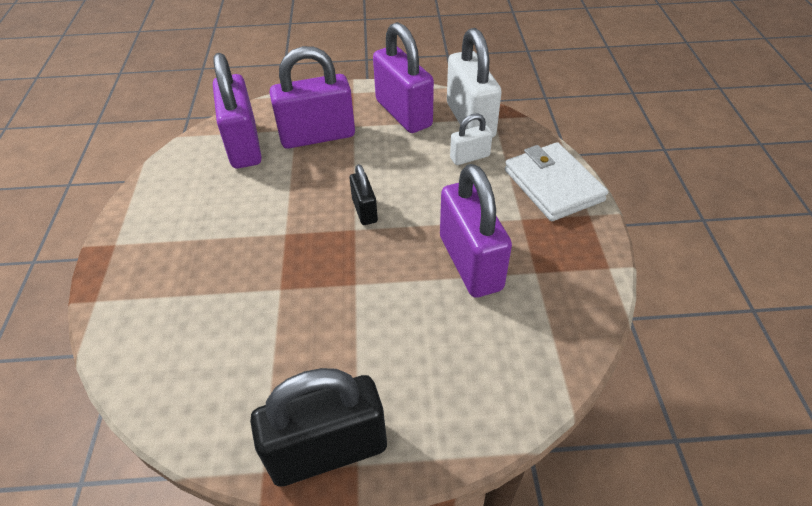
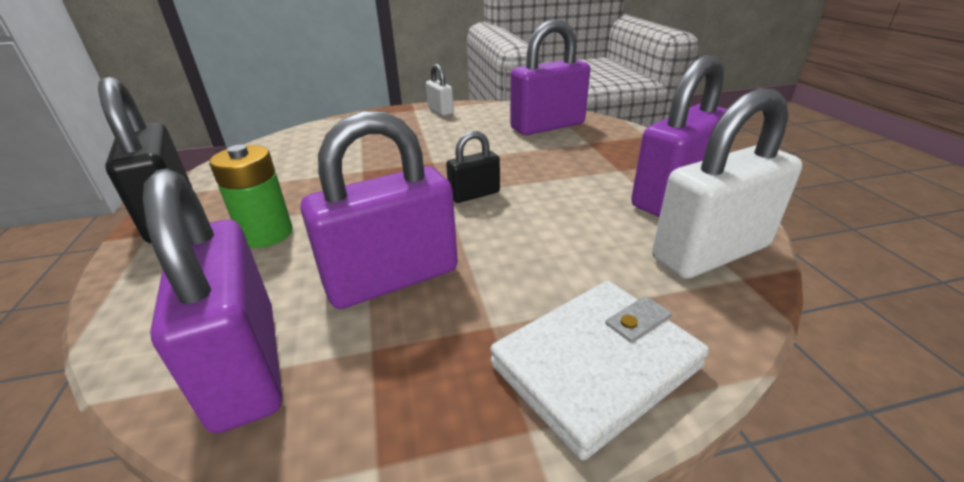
camera: 80 degrees right, 15 degrees down
(317, 136) = (585, 154): purple padlock -> purple padlock (245, 365)
(388, 352) = (267, 234): none -> green battery
(469, 157) = (616, 260): white padlock -> white padlock (440, 111)

